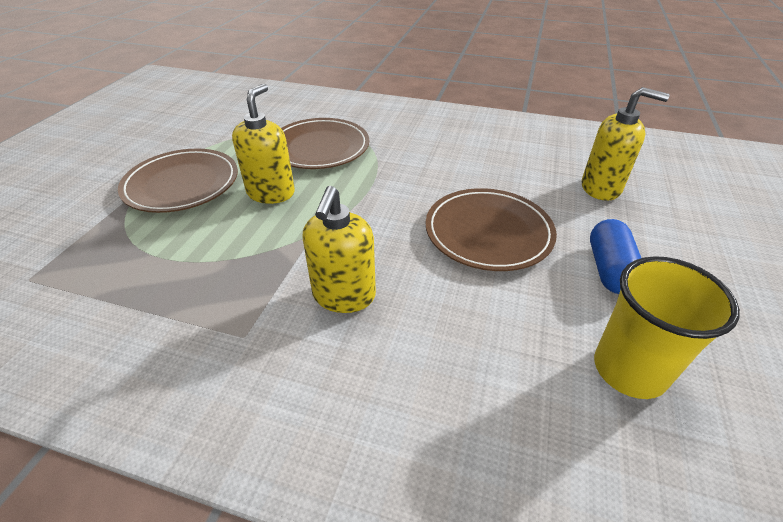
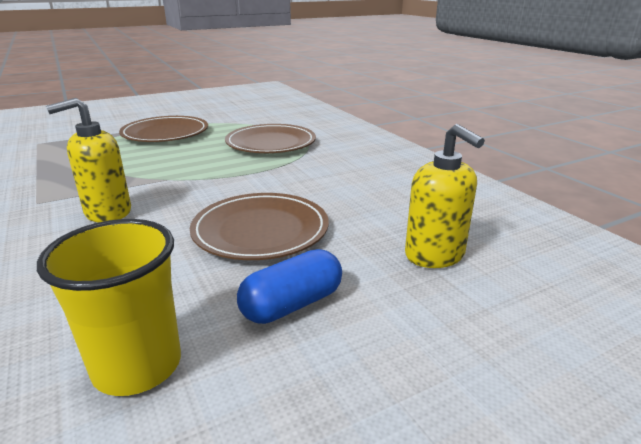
camera: 45 degrees right, 15 degrees down
(271, 193) = (193, 153): yellow soap dispenser -> none

